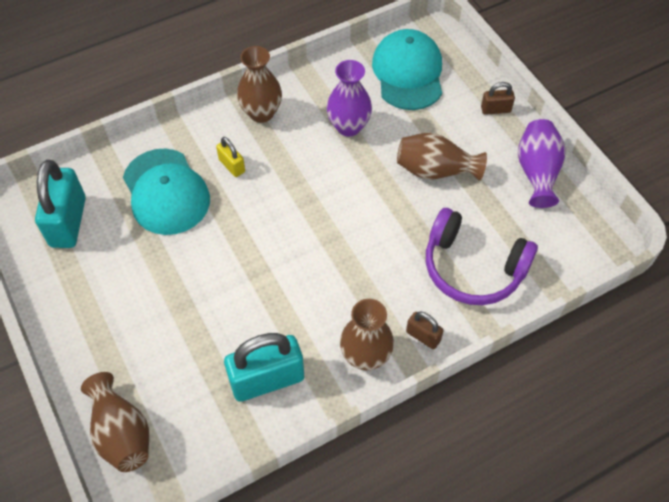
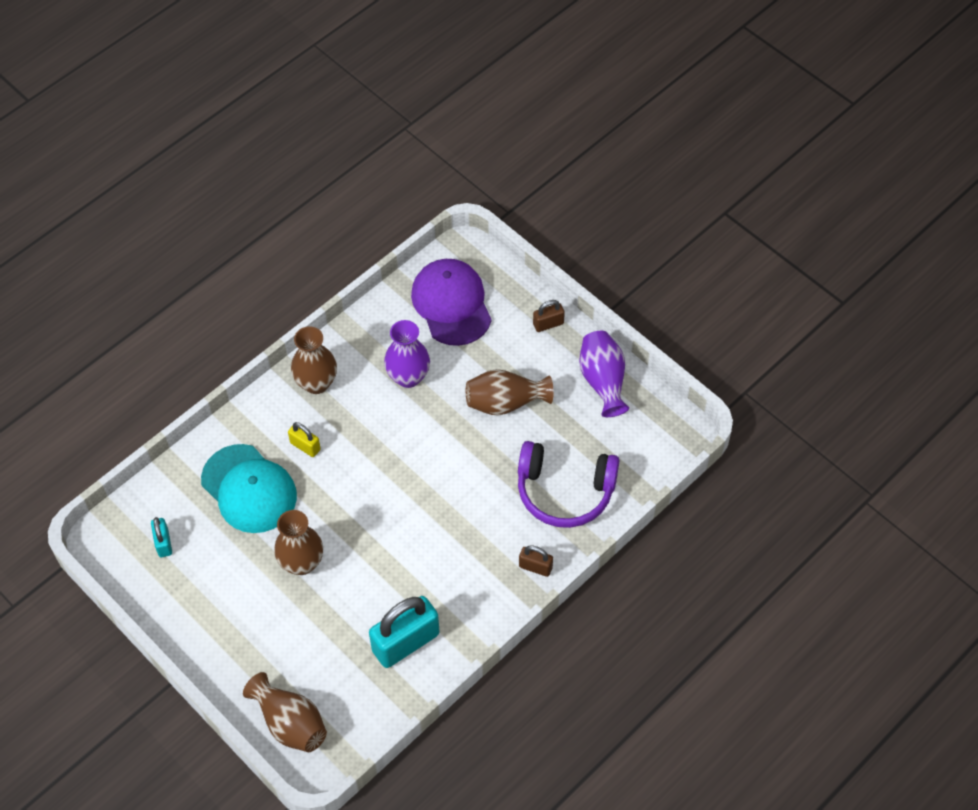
camera: 15 degrees left, 0 degrees up
(68, 222) = (163, 543): turquoise padlock -> turquoise padlock, size x0.49
(365, 356) = (488, 598): brown vase -> brown vase (301, 563)
(408, 73) = (451, 304): turquoise cap -> purple cap

